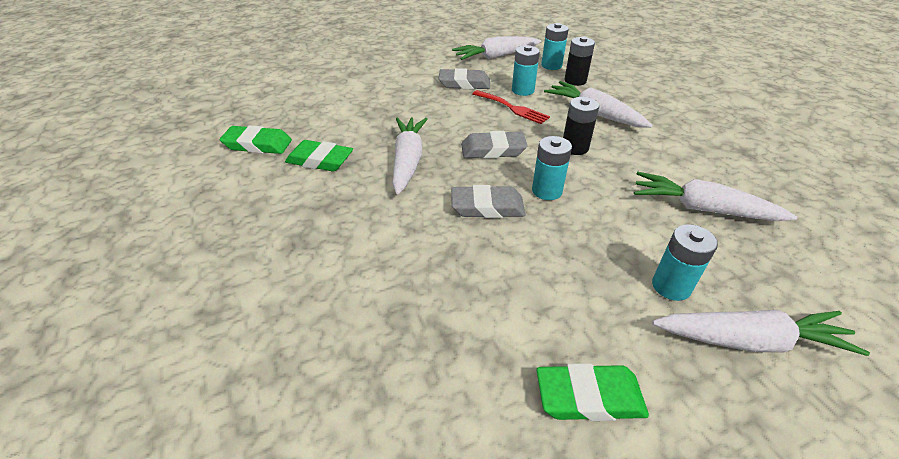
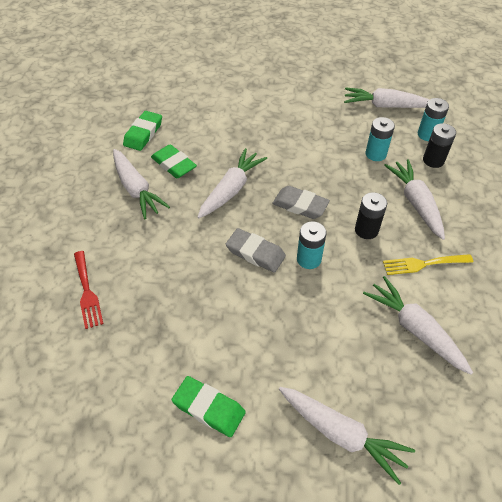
camera: 30 degrees right, 10 degrees up
(258, 145) = (143, 134): green eraser -> green eraser turned 75 degrees clockwise
(290, 198) = (136, 189): none -> white carrot
(464, 84) = (332, 128): grey eraser -> none
(512, 108) = (350, 170): red fork -> red fork (87, 292)
(650, 155) = (423, 264): none -> yellow fork
(671, 286) = (326, 372): turquoise battery -> none

